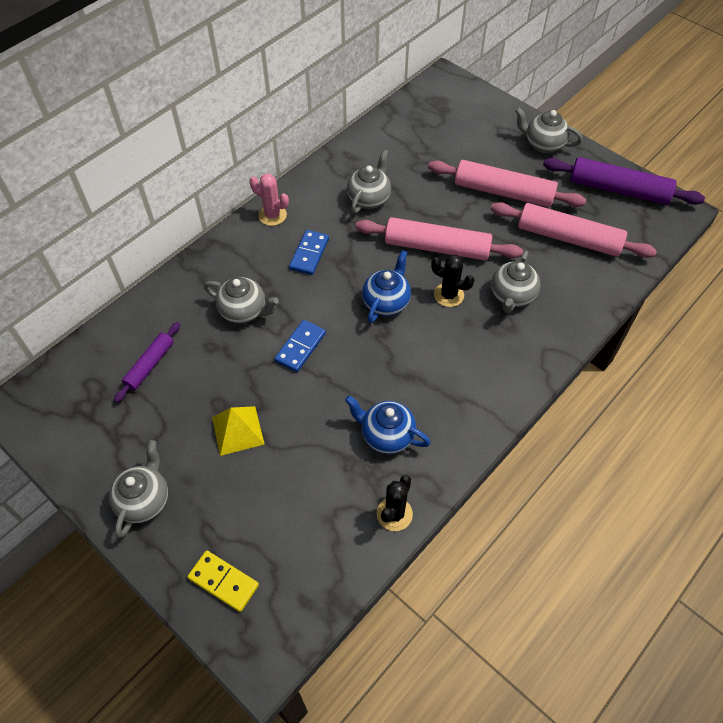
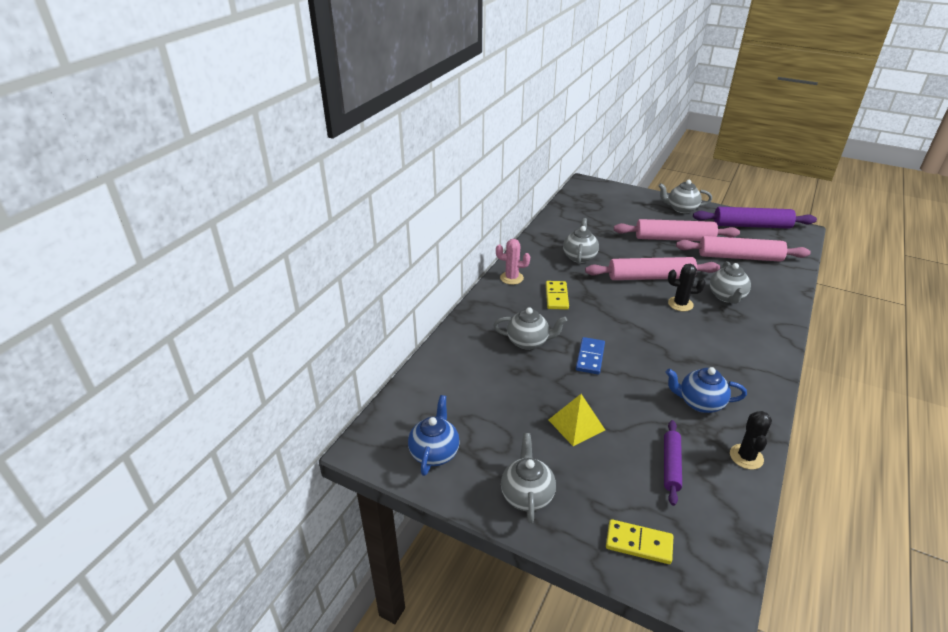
camera: 15 degrees left, 20 degrees down
(150, 365) = (471, 393): purple rolling pin -> purple rolling pin (671, 465)
(309, 254) = (556, 297): blue domino -> yellow domino
(386, 302) = (637, 316): blue teapot -> blue teapot (434, 452)

